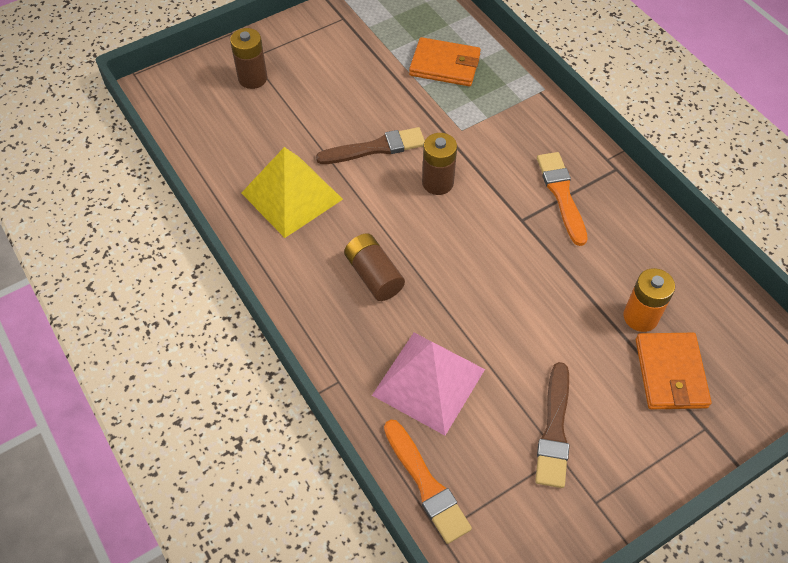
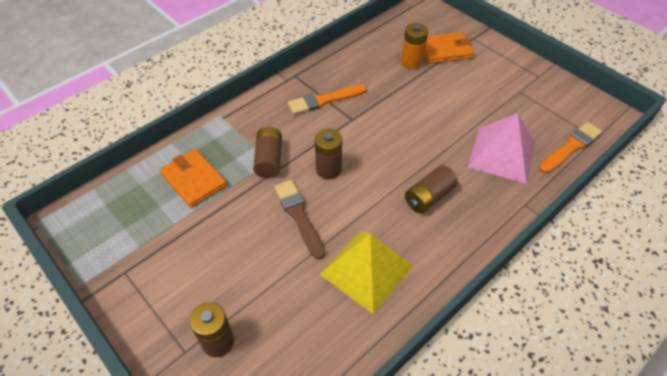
camera: 100 degrees left, 5 degrees down
(445, 65) = (194, 180): orange wallet -> orange wallet turned 45 degrees counterclockwise
(463, 129) = (269, 160): none -> brown battery
(554, 430) = (504, 94): brown brush -> none

